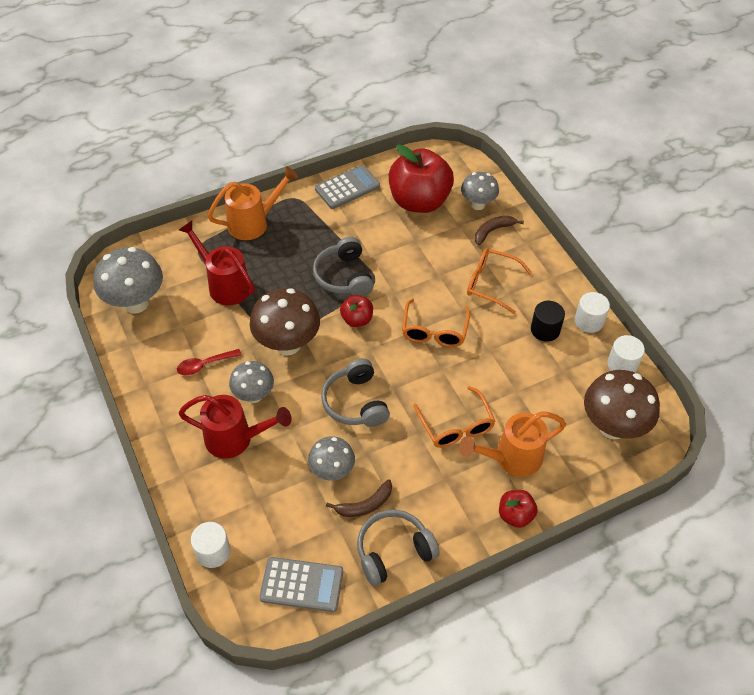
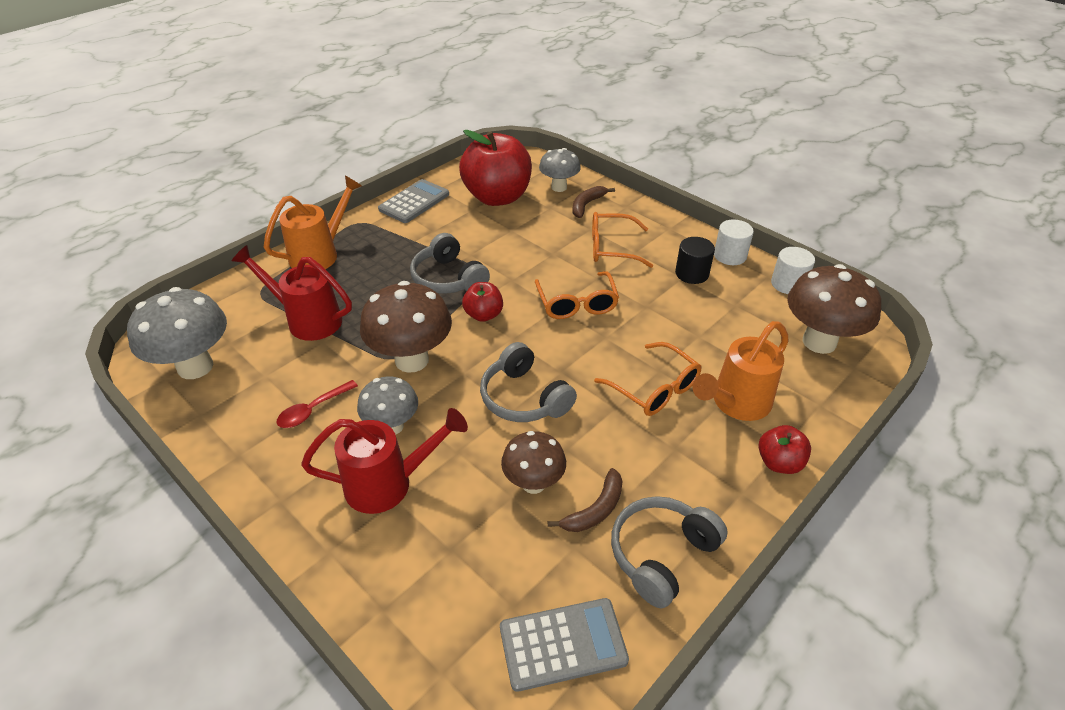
camera: 20 degrees left, 10 degrees down
(213, 552) = (414, 643): white cylinder -> none
(332, 471) = (533, 483): grey mushroom -> brown mushroom

